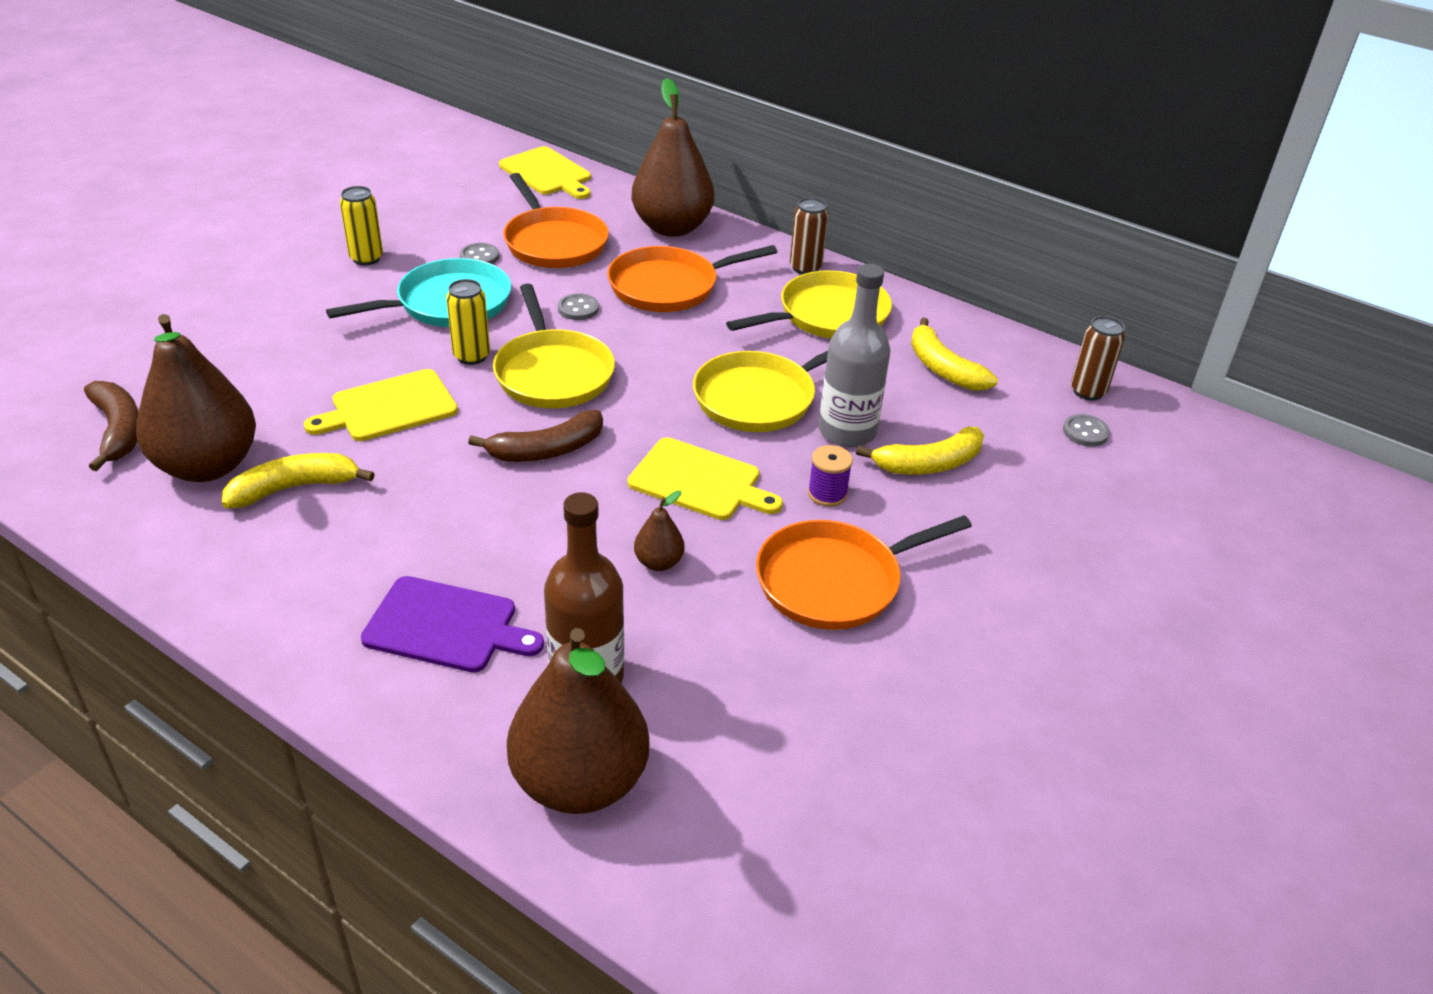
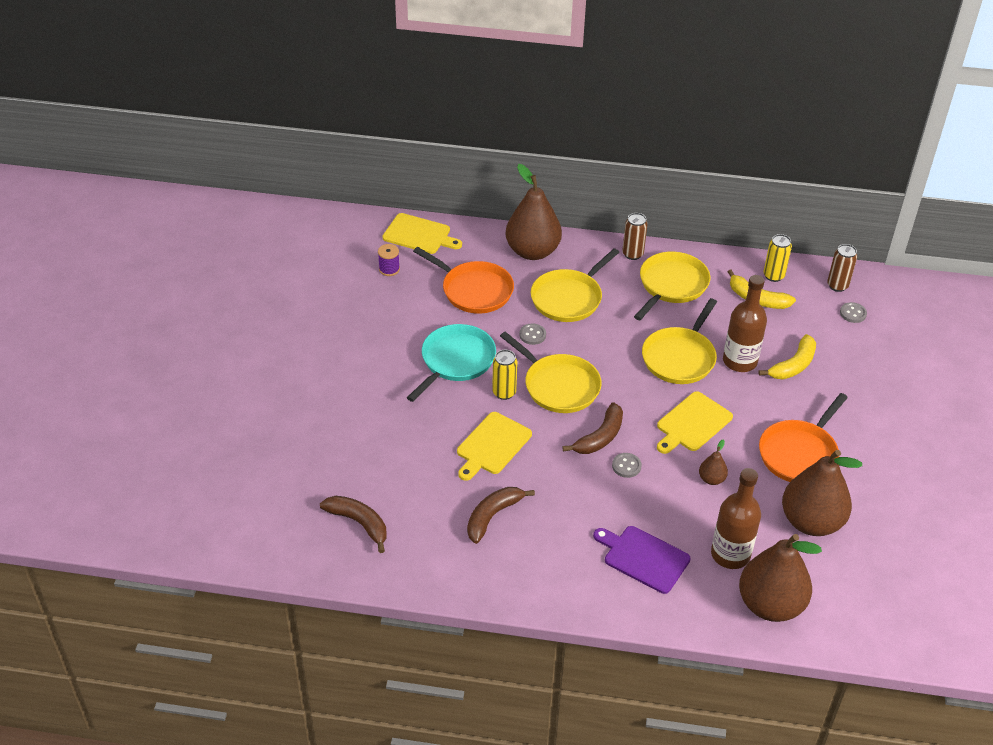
camera: 25 degrees left, 5 degrees up
(207, 466) = (432, 523): brown pear -> brown pear (811, 522)
(294, 488) = (492, 516): yellow banana -> brown banana
(366, 258) = (374, 346): yellow can -> yellow can (773, 276)
(446, 626) = (643, 558): purple cutting board -> purple cutting board turned 135 degrees counterclockwise
(479, 257) = (440, 319): grey button -> grey button (626, 466)
(668, 286) = (568, 298): orange pan -> yellow pan
(699, 481) = (692, 423): yellow cutting board -> yellow cutting board turned 135 degrees clockwise
(827, 494) = (759, 404): purple spool -> purple spool (389, 269)
(847, 431) = (739, 361): grey bottle -> brown bottle

